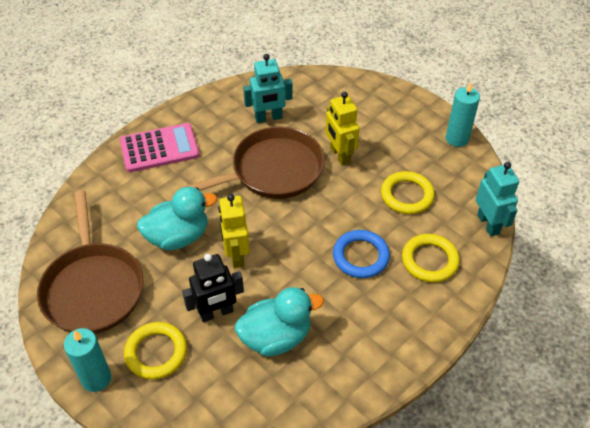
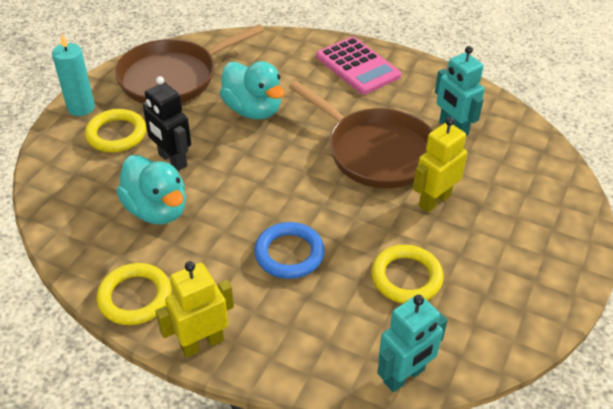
camera: 70 degrees right, 5 degrees down
(236, 255) = (248, 155): yellow robot -> yellow robot (202, 343)
(429, 260) = (312, 321): yellow ring -> yellow ring (135, 297)
(457, 139) = (542, 312): turquoise candle -> none

